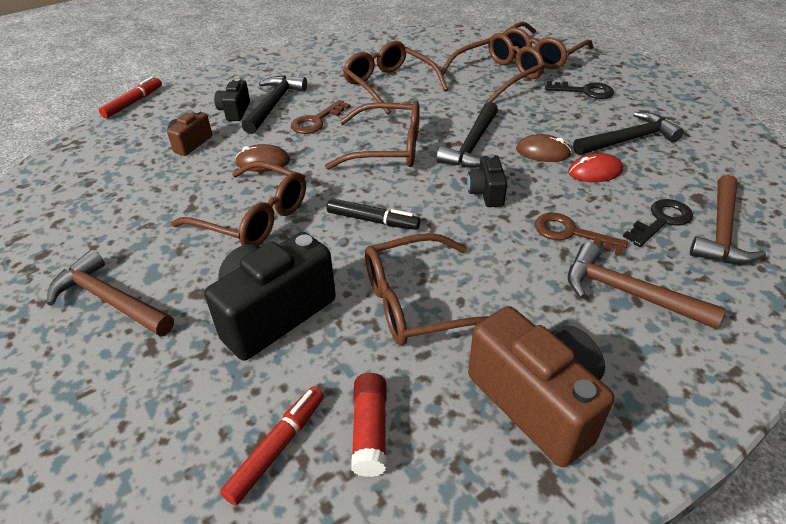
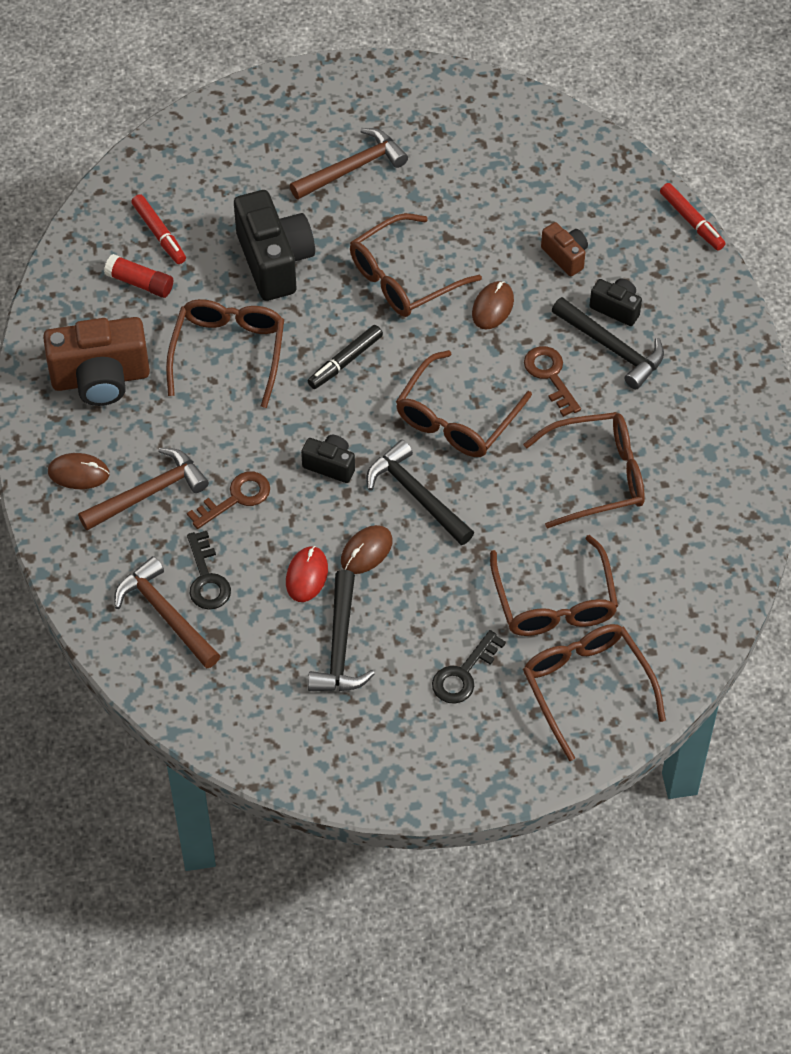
camera: 115 degrees right, 15 degrees up
(667, 361) = (78, 473): none -> brown mouse

